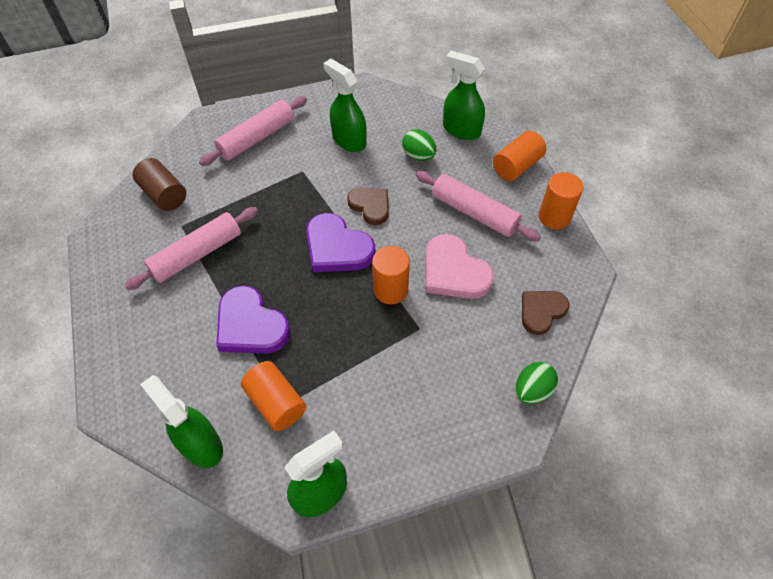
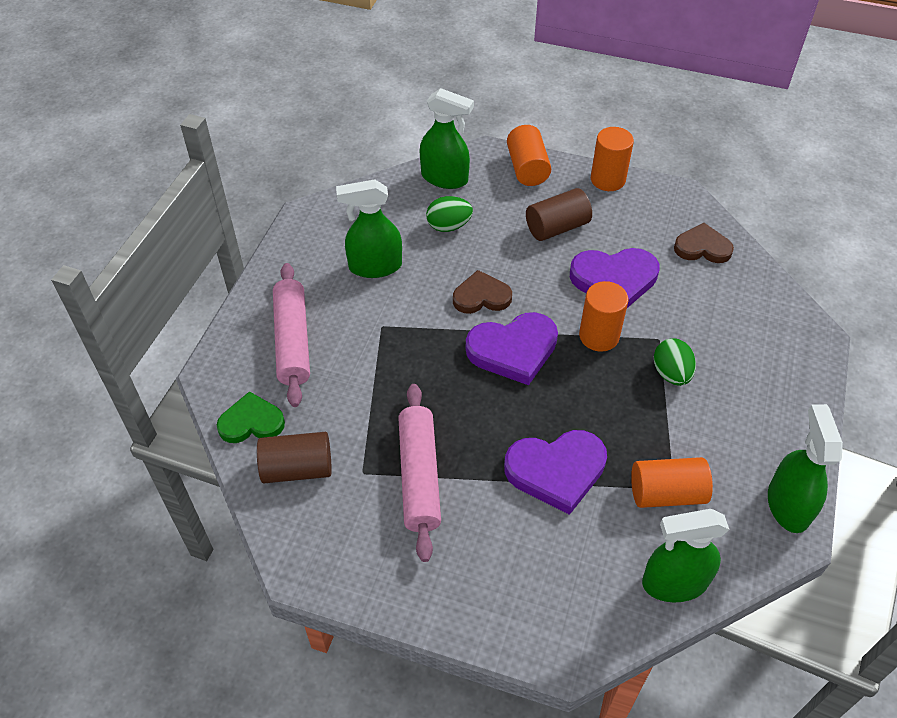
camera: 55 degrees left, 5 degrees down
(183, 156) = (251, 422): none -> green heart
(454, 272) = (614, 279): pink heart -> purple heart
(461, 130) = (445, 178): green spray bottle -> green spray bottle turned 135 degrees counterclockwise
(474, 213) = (557, 227): pink rolling pin -> brown cylinder
(532, 390) = (776, 299): green egg -> green egg (671, 374)
(541, 312) = (702, 247): brown heart -> brown heart turned 105 degrees clockwise

